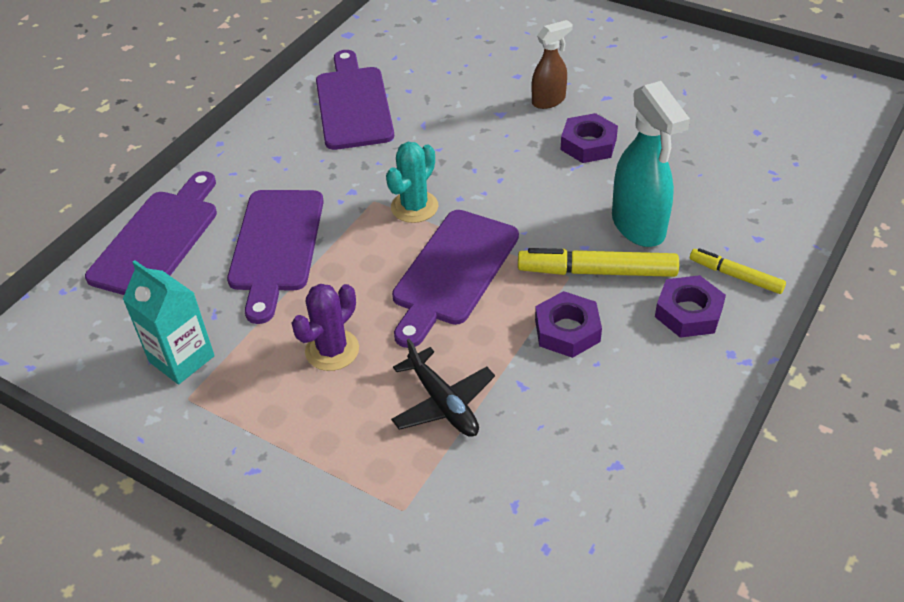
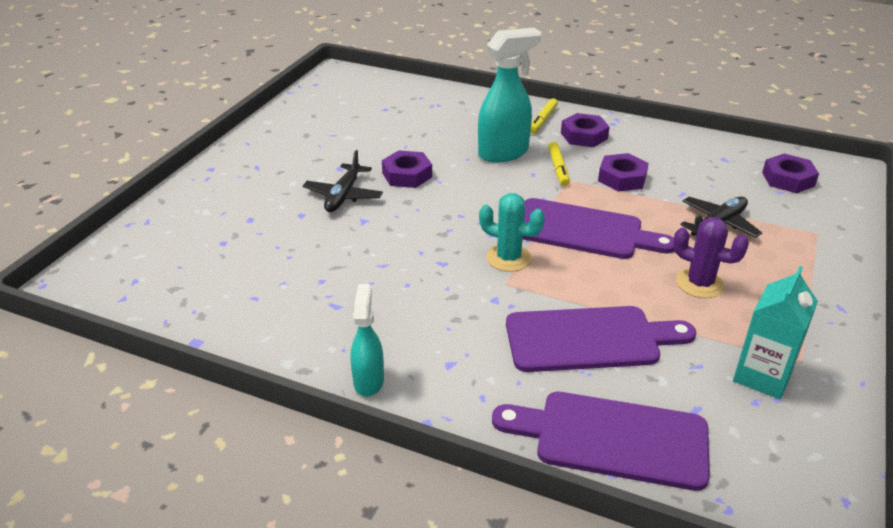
camera: 100 degrees left, 10 degrees down
(274, 115) = (368, 380): none -> turquoise spray bottle
(353, 104) = (347, 318): purple cutting board -> none
(549, 101) = (343, 196): brown spray bottle -> black plane
(549, 531) = (788, 179): none -> purple nut
(597, 272) = (558, 168): yellow marker -> yellow marker, size x0.61

